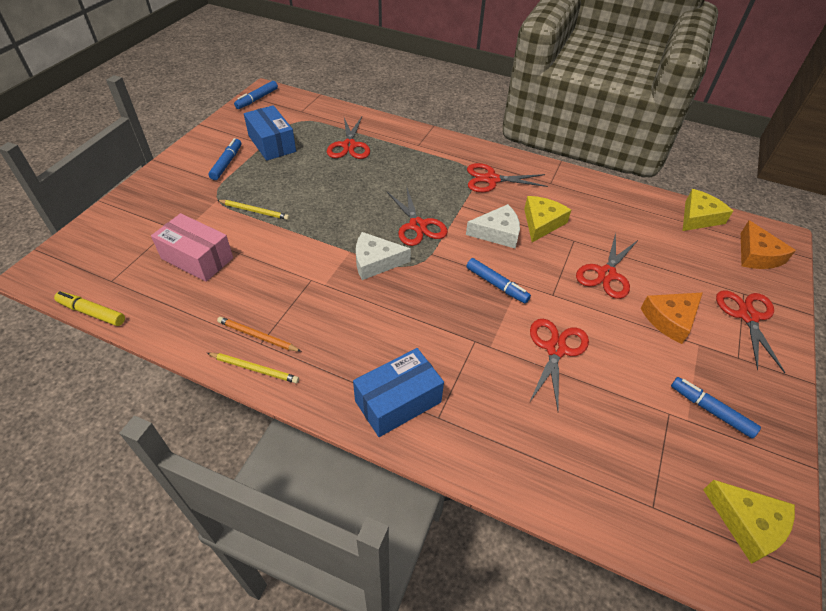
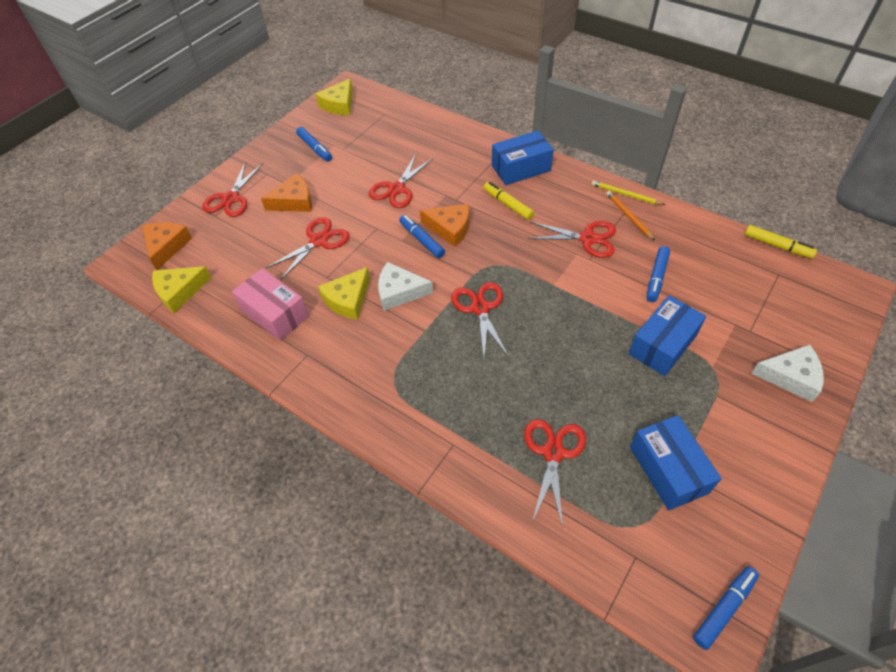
camera: 165 degrees left, 5 degrees up
(197, 258) = (705, 290): pink box -> pink box (275, 313)
(227, 163) = (722, 432): blue marker -> blue marker (656, 278)
(254, 211) = (662, 344): yellow pencil -> blue box
(257, 336) = (628, 216): orange pencil -> orange pencil turned 150 degrees counterclockwise
(375, 262) = (528, 271): white cheese -> white cheese (790, 376)
(408, 339) = (508, 204): none -> yellow marker
(470, 301) = (450, 228): none -> orange cheese
(491, 179) = (376, 367): red scissors -> red scissors (587, 238)
(747, 523) = (339, 104): yellow cheese -> yellow cheese turned 120 degrees counterclockwise

